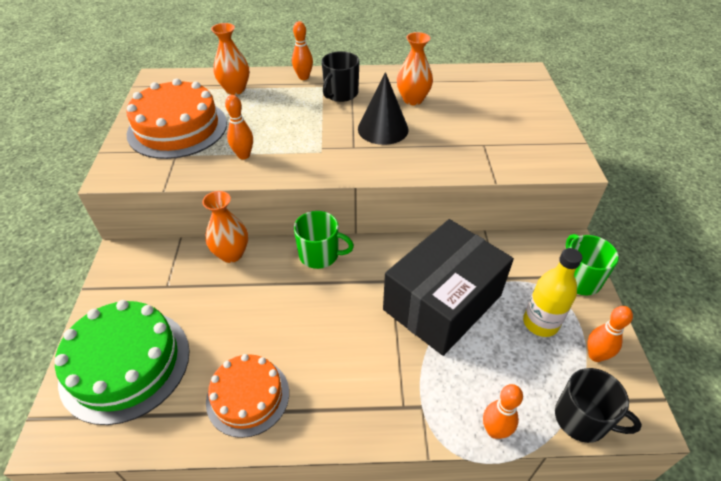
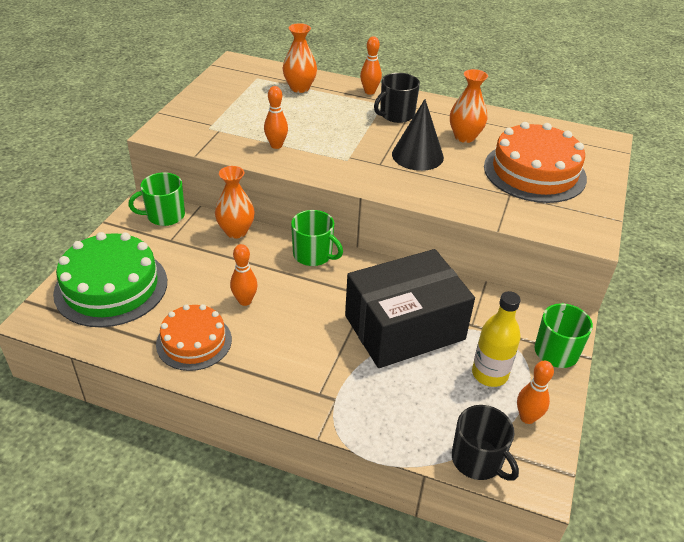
camera: 20 degrees right, 5 degrees down
(148, 260) = (165, 215): none -> green mug
(177, 128) = (232, 109): orange cake -> orange cake (534, 172)
(494, 430) = (389, 439): orange bowling pin -> orange bowling pin (245, 301)

